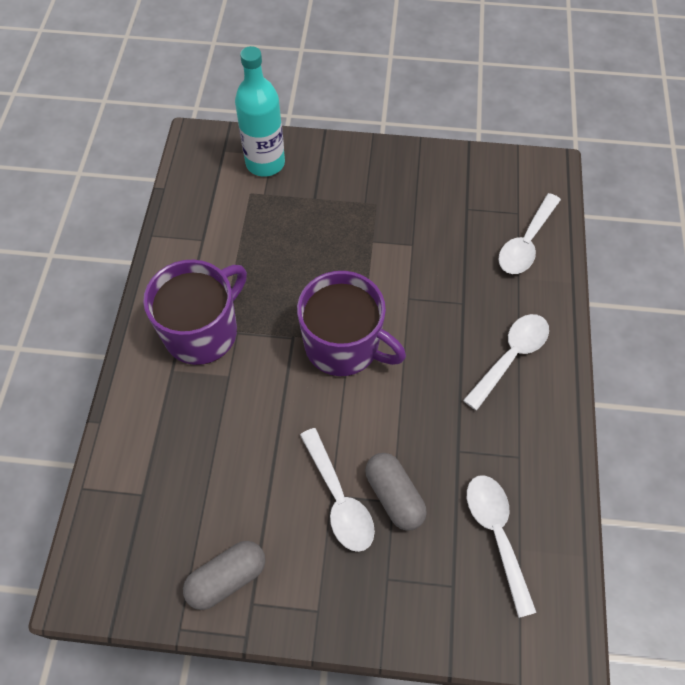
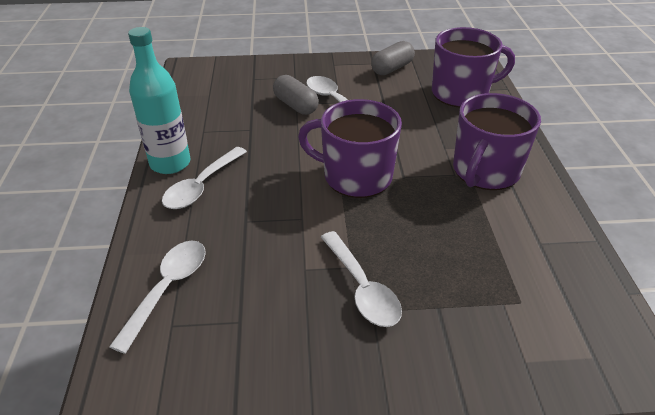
camera: 170 degrees right, 20 degrees down
(153, 487) = (461, 93): none -> purple mug
(265, 163) = (526, 346): turquoise bottle -> turquoise bottle (170, 163)
(496, 534) = (224, 98): white spoon -> white spoon (362, 288)

